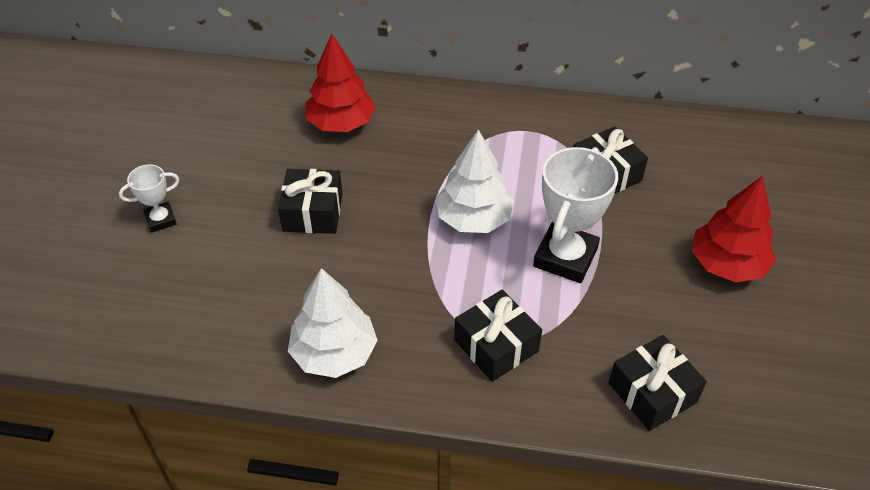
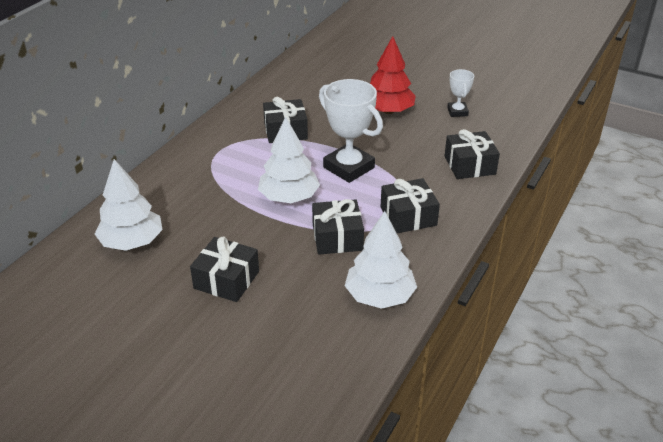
camera: 70 degrees left, 10 degrees down
(160, 220) = (167, 384): white trophy -> white trophy (457, 112)
(341, 123) = (132, 242): red tree -> white tree
(421, 285) = (337, 237): none -> black gift

